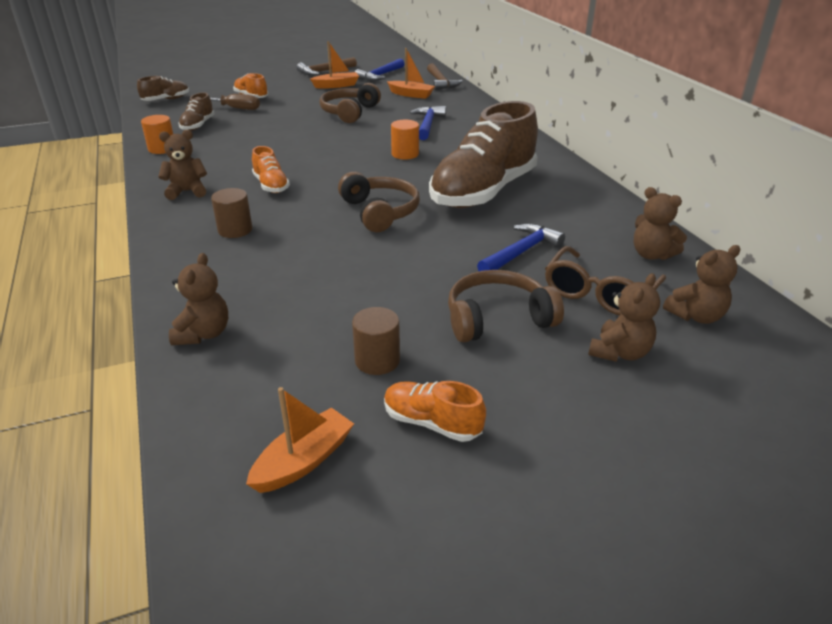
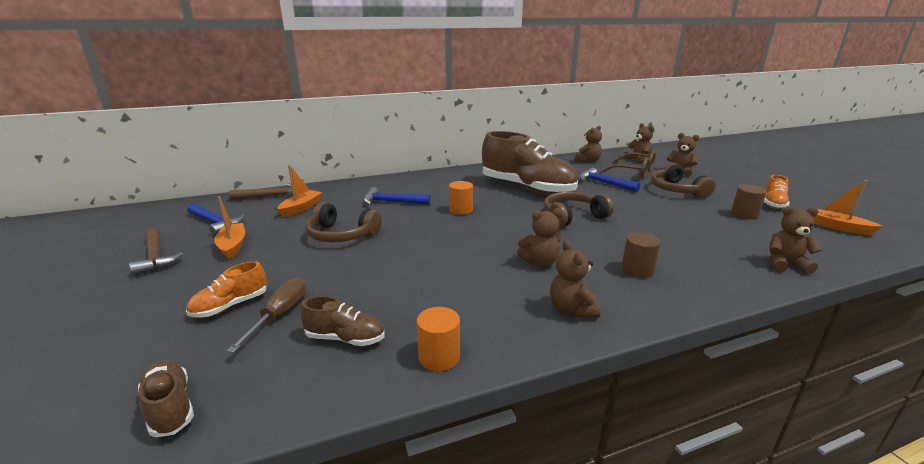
camera: 90 degrees left, 10 degrees down
(271, 185) = (540, 262): orange shoe -> brown teddy bear

